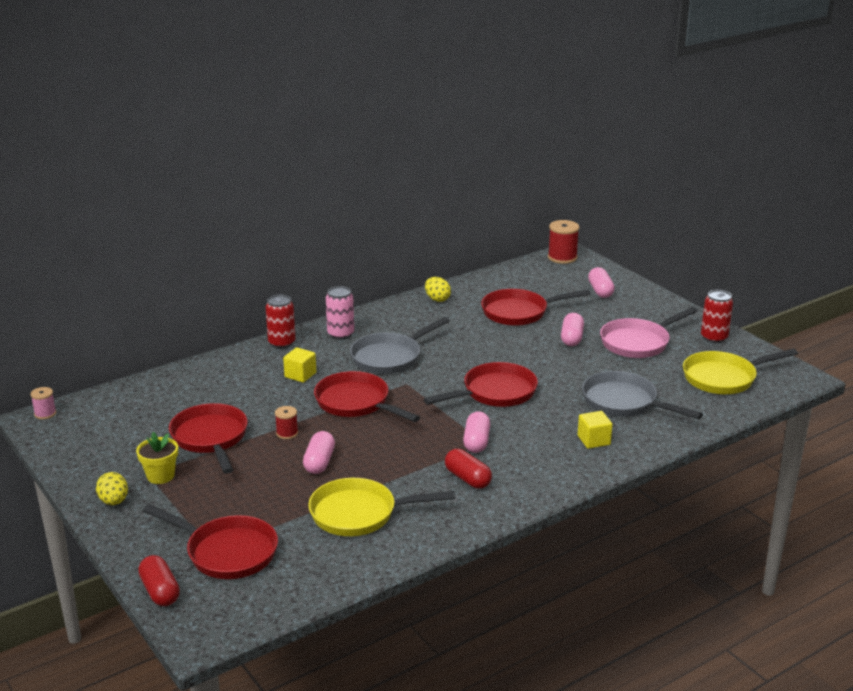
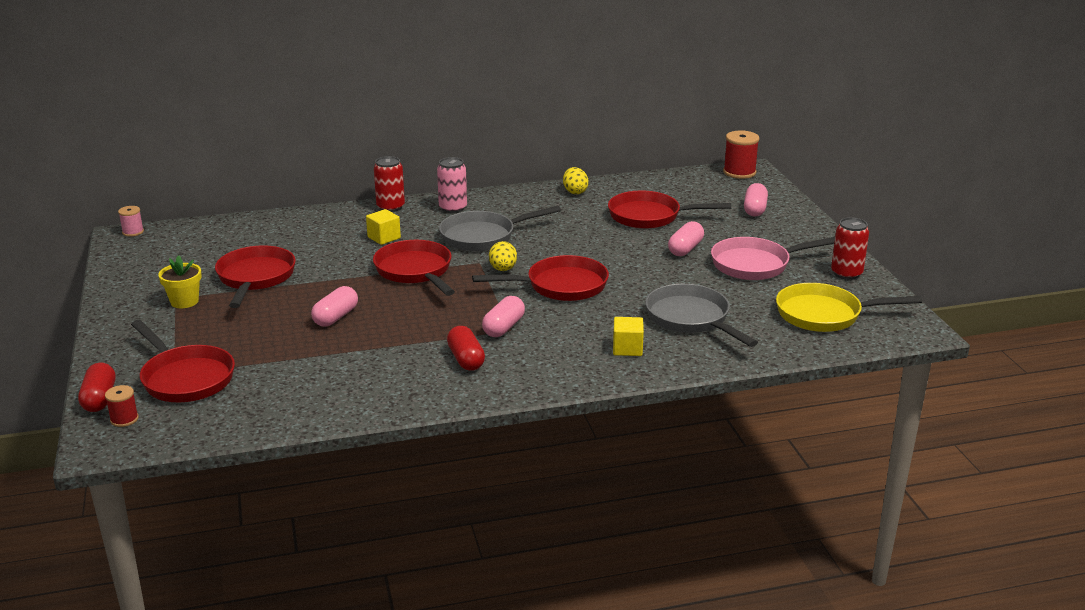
camera: 20 degrees right, 0 degrees up
(114, 501) = (126, 315): yellow egg -> yellow egg (503, 269)
(287, 433) = (328, 286): red spool -> red spool (124, 419)
(359, 514) = (334, 370): yellow pan -> none

